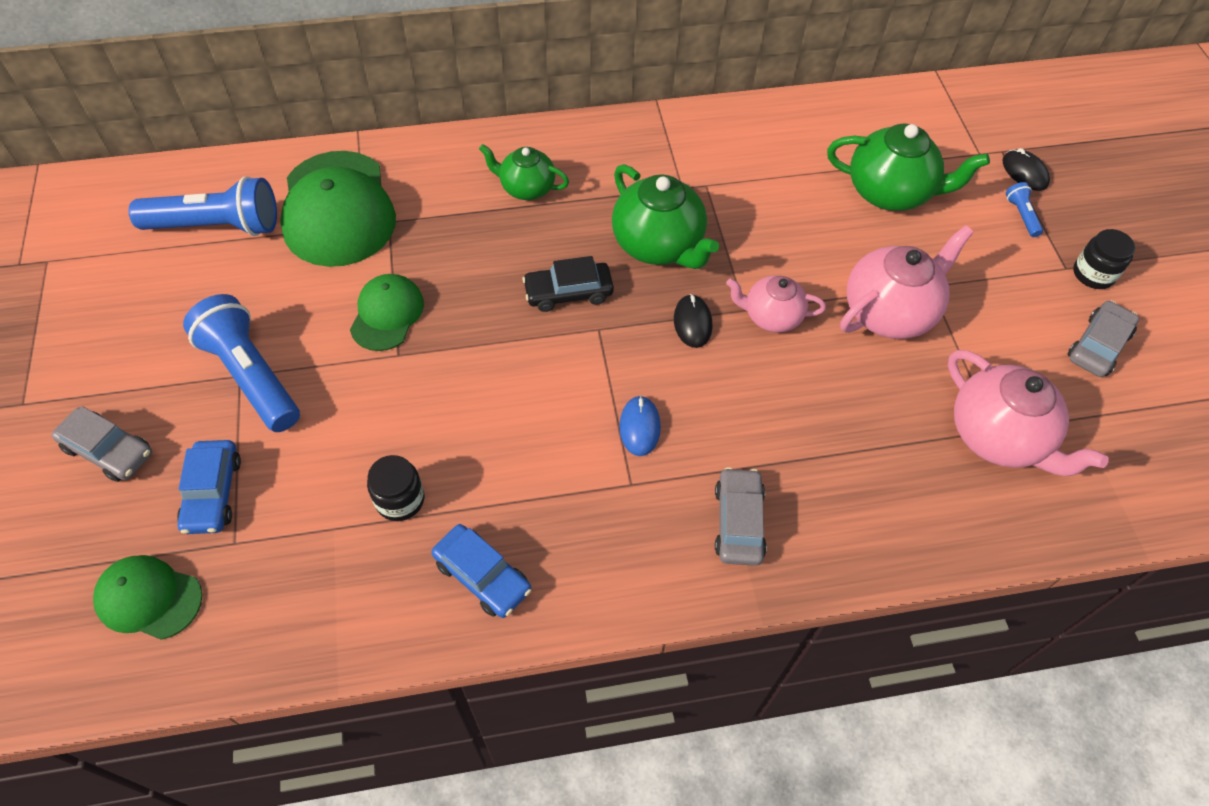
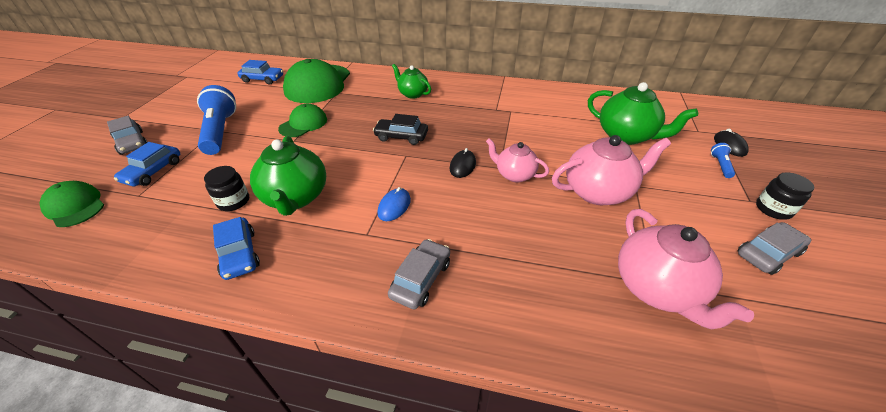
camera: 25 degrees right, 15 degrees down
(217, 226) = (262, 79): blue flashlight -> blue car
(658, 245) = (466, 129): green teapot -> green teapot (296, 198)

